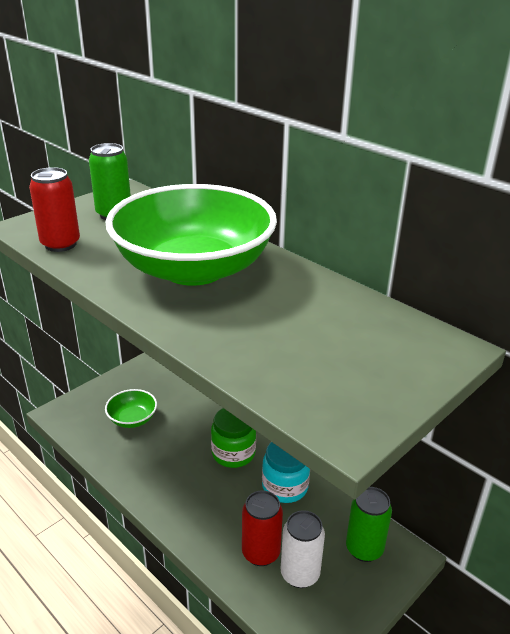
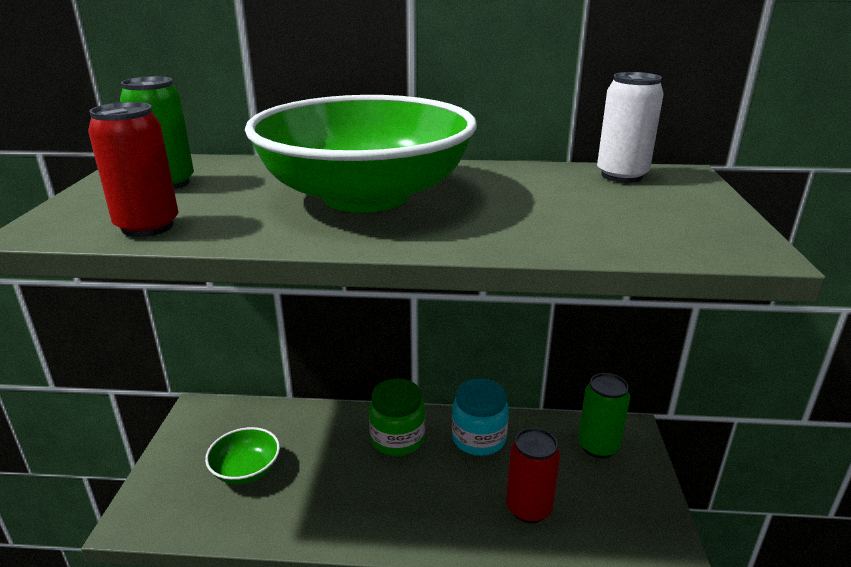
camera: 40 degrees left, 5 degrees down
(300, 574) = (579, 502): white can -> white can (621, 176)

